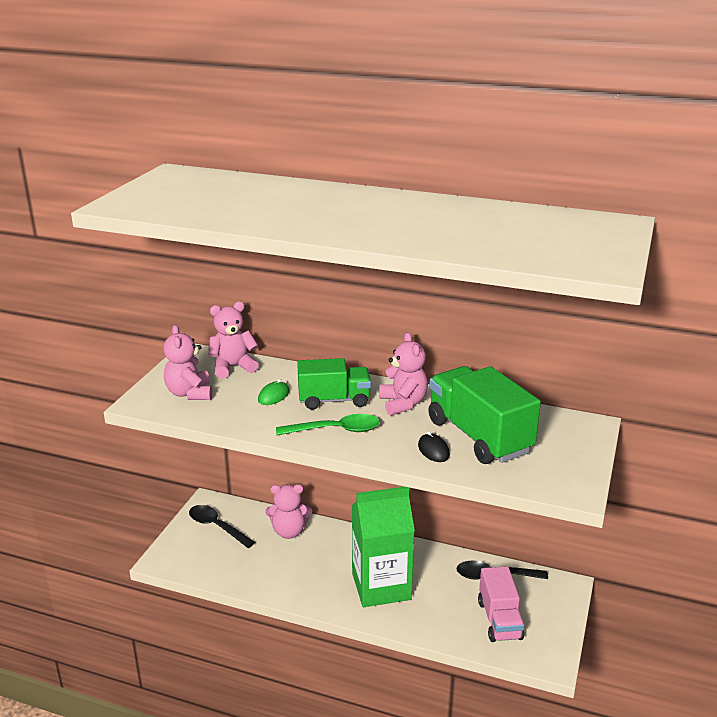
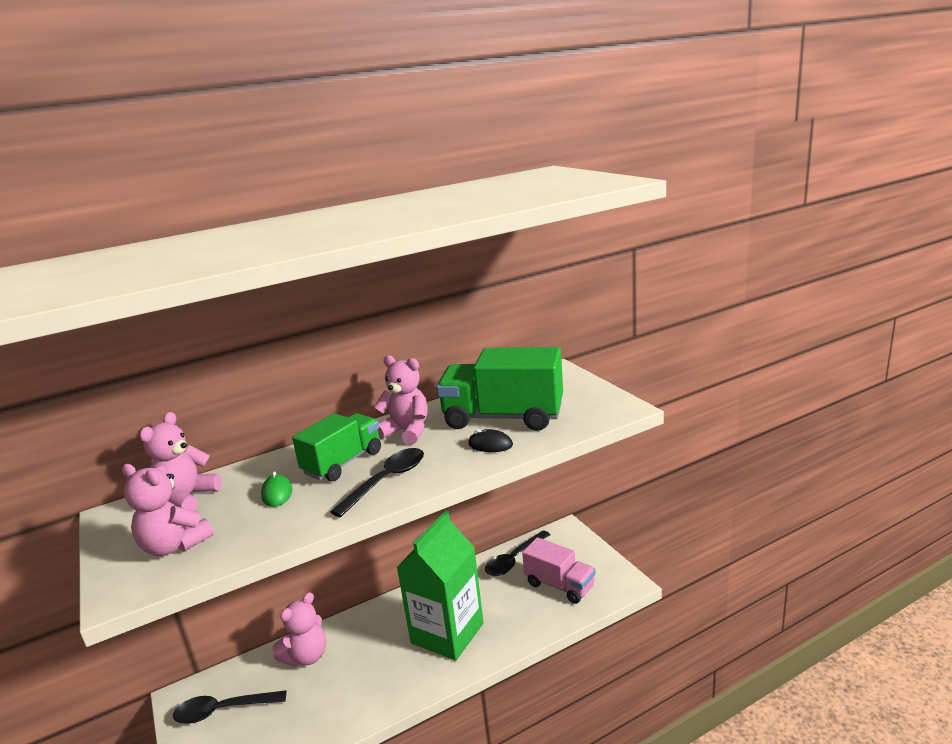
camera: 45 degrees left, 5 degrees down
(336, 430) = (387, 480): green spoon -> black spoon

